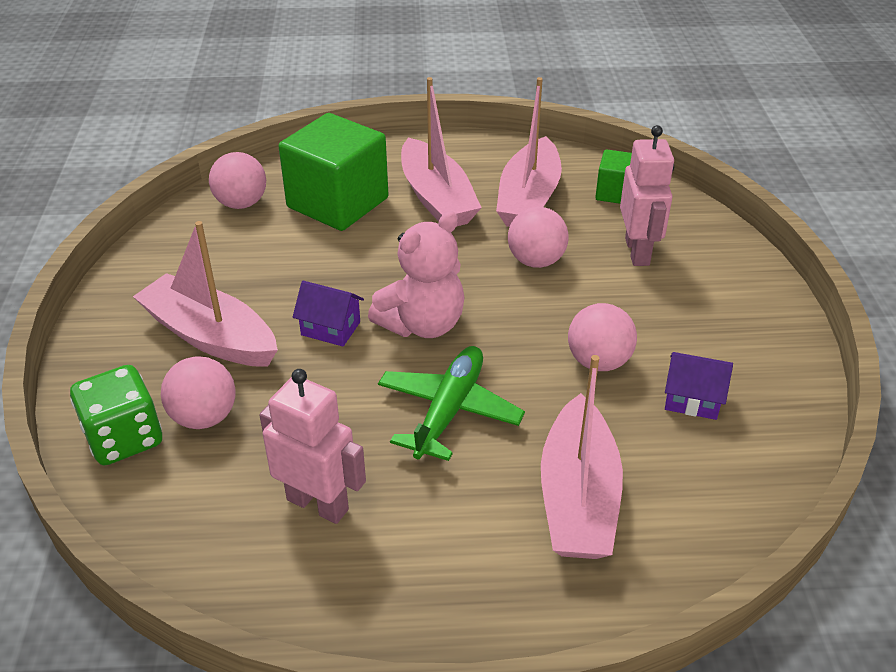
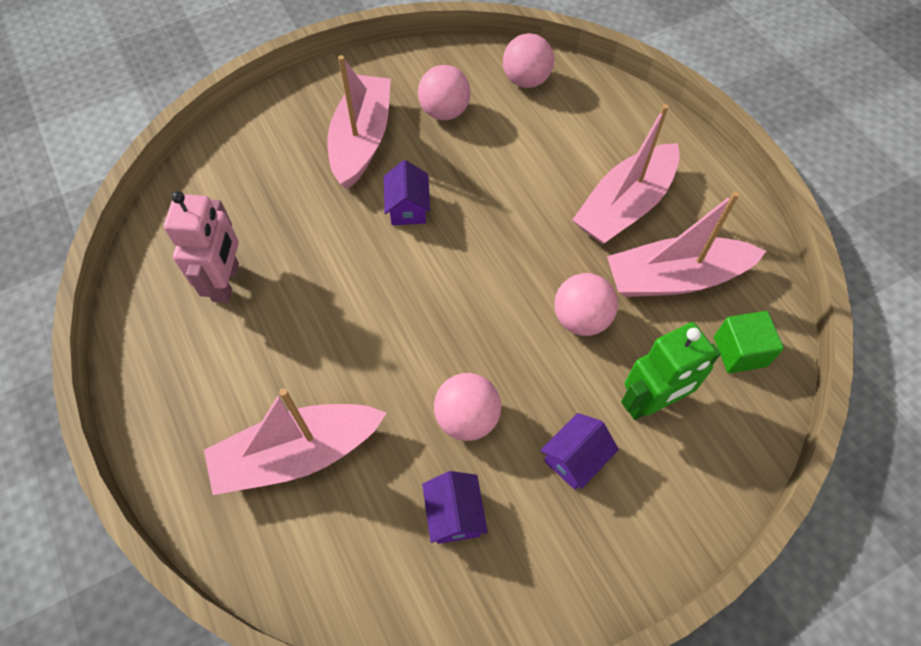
camera: 65 degrees right, 20 degrees up
(124, 438) = (243, 146): green dice -> none
(204, 417) = (280, 178): pink ball -> pink ball (444, 112)
(338, 203) = (569, 140): green cube -> none
(422, 324) = (445, 267): pink teddy bear -> none
(449, 410) = (354, 326): green plane -> none
(637, 252) = (650, 402): pink robot -> green robot
(669, 309) = (575, 458): none -> purple house

